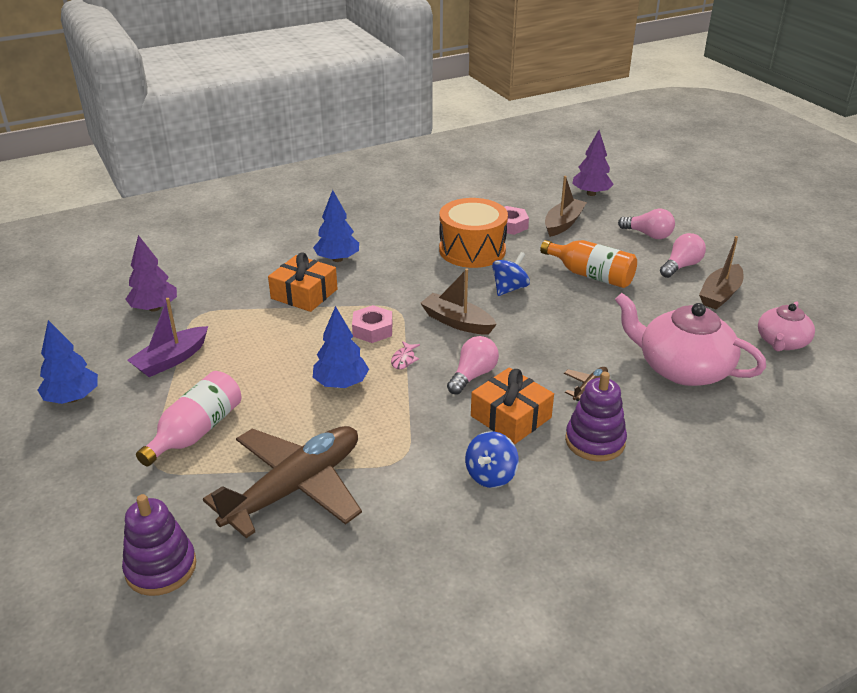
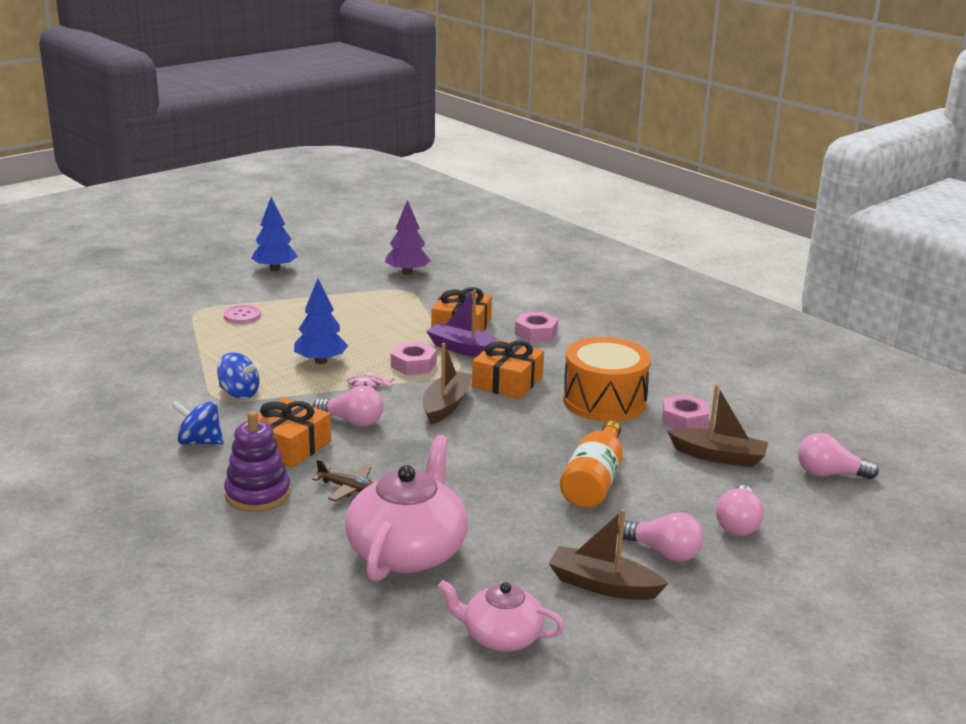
camera: 75 degrees right, 10 degrees down
(161, 568) = (93, 329): purple stacking toy -> none
(171, 360) = (334, 291): purple boat -> purple boat (465, 349)
(196, 432) = (242, 316): pink bottle -> pink button
(295, 488) = (178, 361): brown plane -> none
(337, 259) = (536, 333): blue tree -> pink nut
(425, 286) = (507, 382): none -> orange gift
(509, 288) = (530, 430): blue spinning top -> blue spinning top (239, 393)
(591, 193) = (829, 474): purple tree -> pink light bulb

